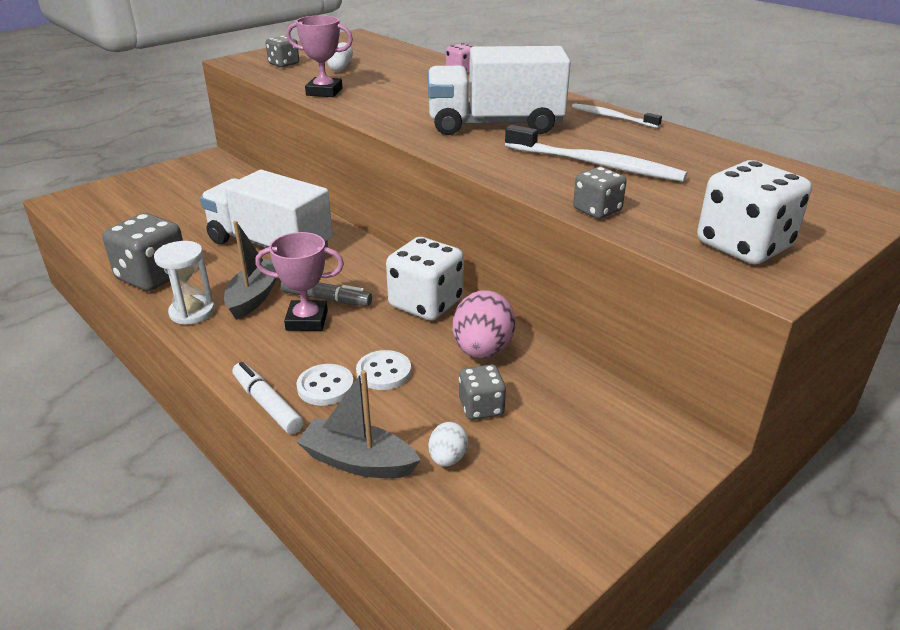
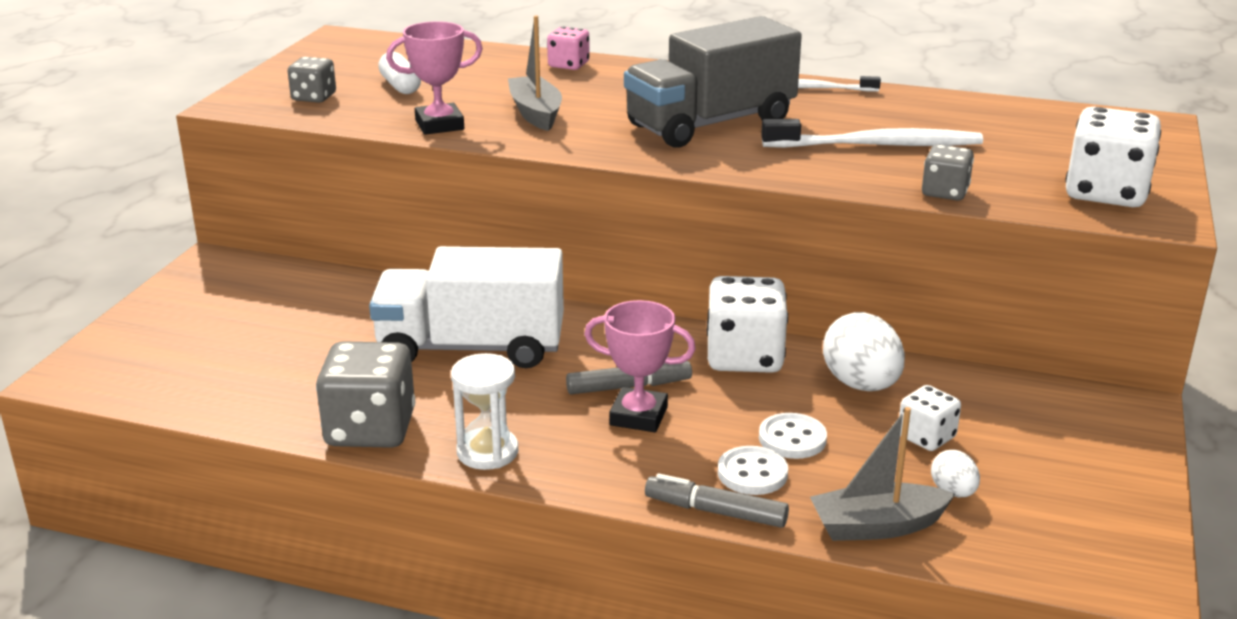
camera: 30 degrees left, 5 degrees down
(254, 296) = (539, 411): grey boat -> grey boat (535, 113)
(267, 404) = (715, 511): white marker -> grey marker
(307, 320) = (638, 416): pink trophy -> pink trophy turned 45 degrees clockwise
(481, 407) = (926, 437): grey dice -> white dice
(482, 350) = (861, 385): pink egg -> white egg
(495, 125) = (710, 124): white truck -> grey truck

